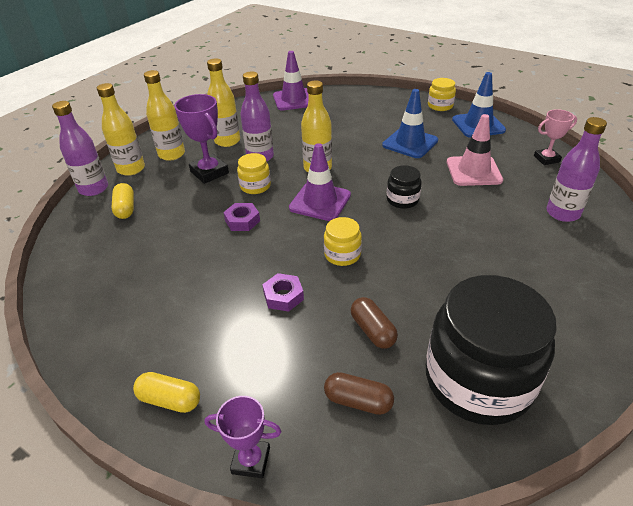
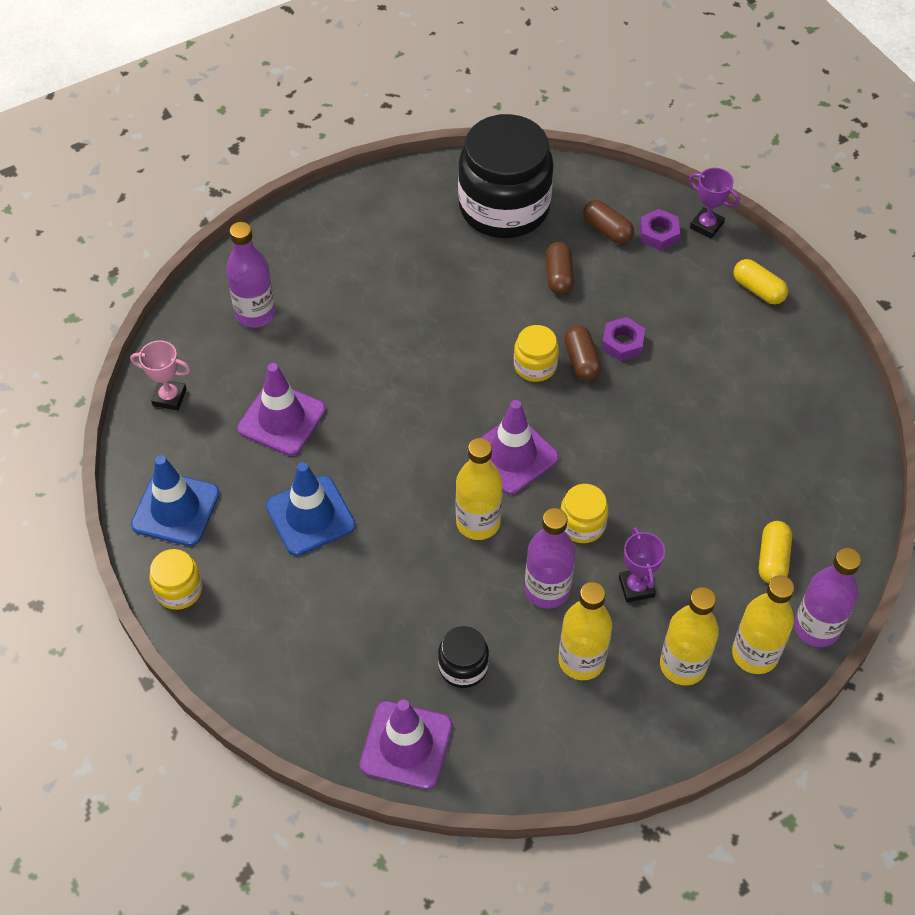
camera: 155 degrees left, 15 degrees up
(209, 172) = (636, 587): purple trophy -> purple trophy, size x0.64
(242, 221) = (624, 466): purple nut -> purple nut (658, 234)
(309, 271) = (581, 361): none -> brown capsule
(402, 200) = (411, 412): black jar -> black jar (463, 666)
(473, 171) = (281, 419): pink traffic cone -> purple traffic cone

